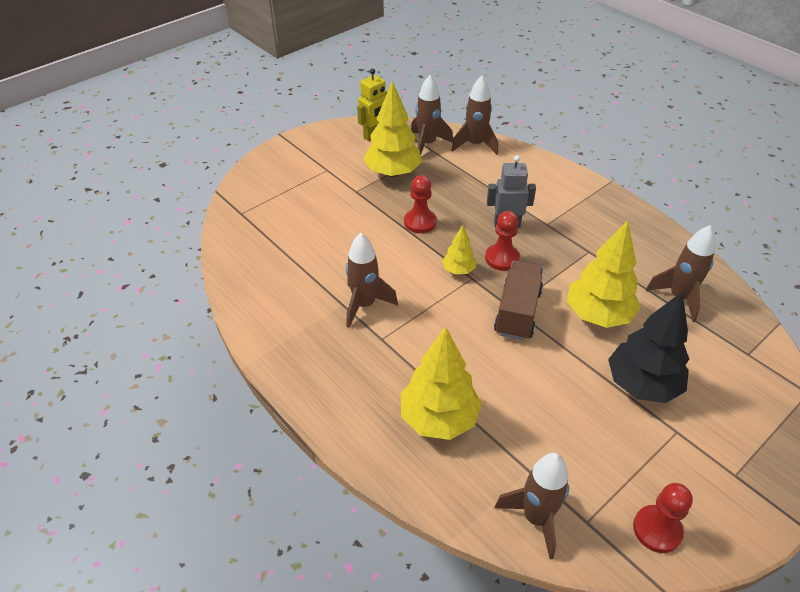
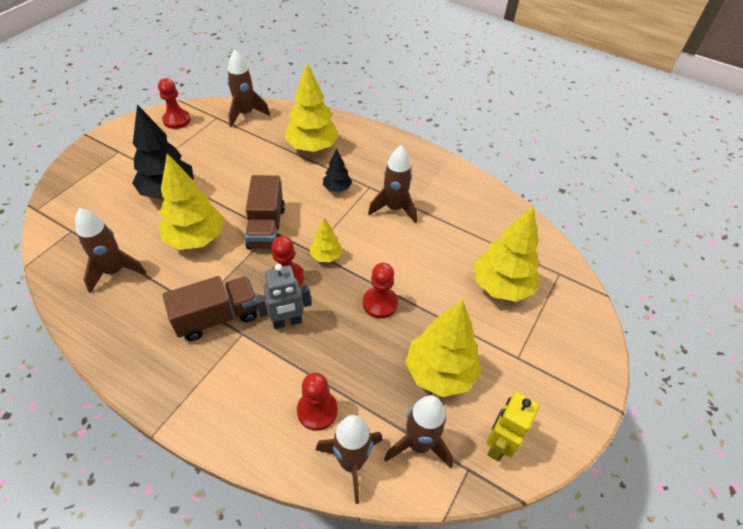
camera: 160 degrees right, 5 degrees up
(303, 214) = (501, 286): none -> yellow tree
(423, 344) = (337, 188): none -> black tree
(492, 170) = (317, 410): none -> red pawn
(569, 239) = (217, 317): none -> brown truck

